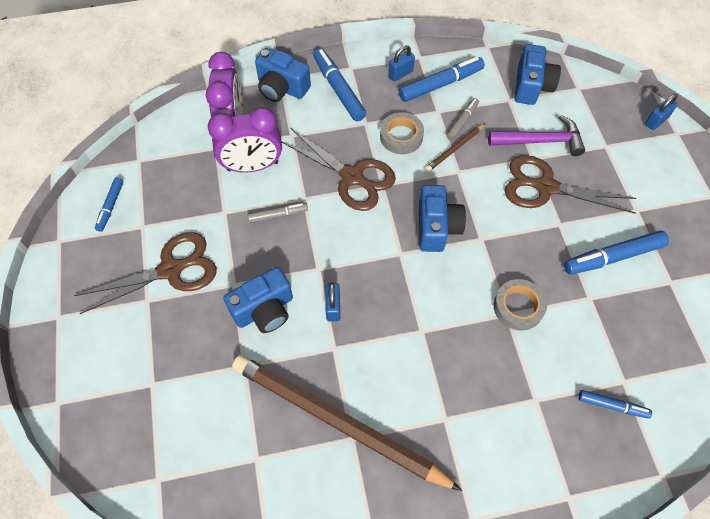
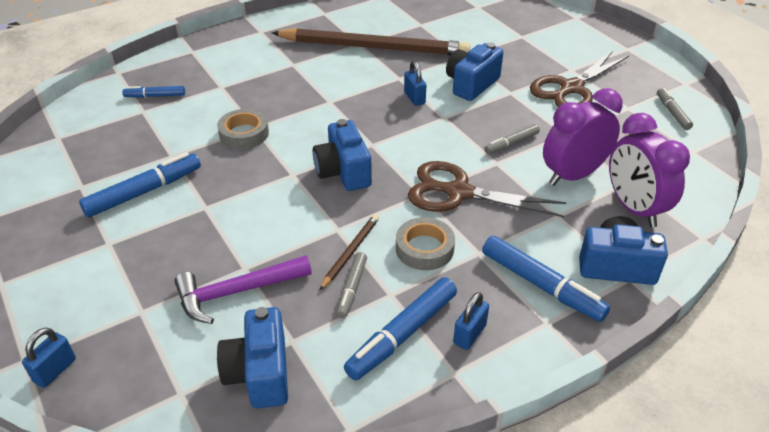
camera: 160 degrees right, 20 degrees down
(111, 206) = (672, 113): blue marker -> grey marker
(545, 187) = (225, 239): brown scissors -> none

